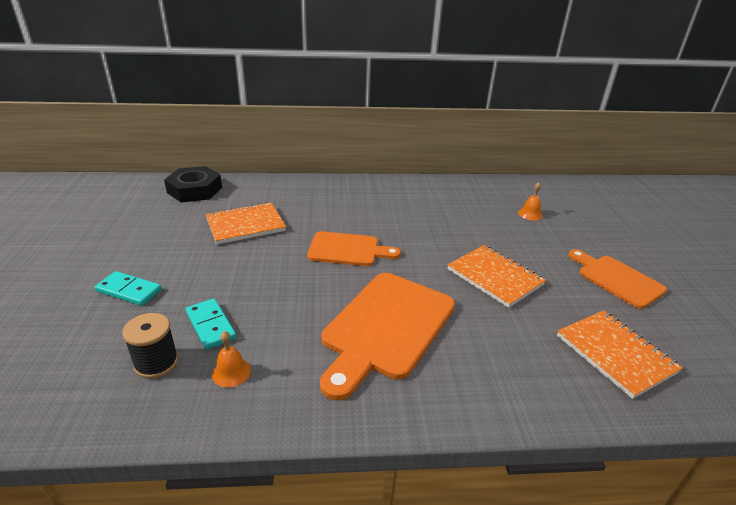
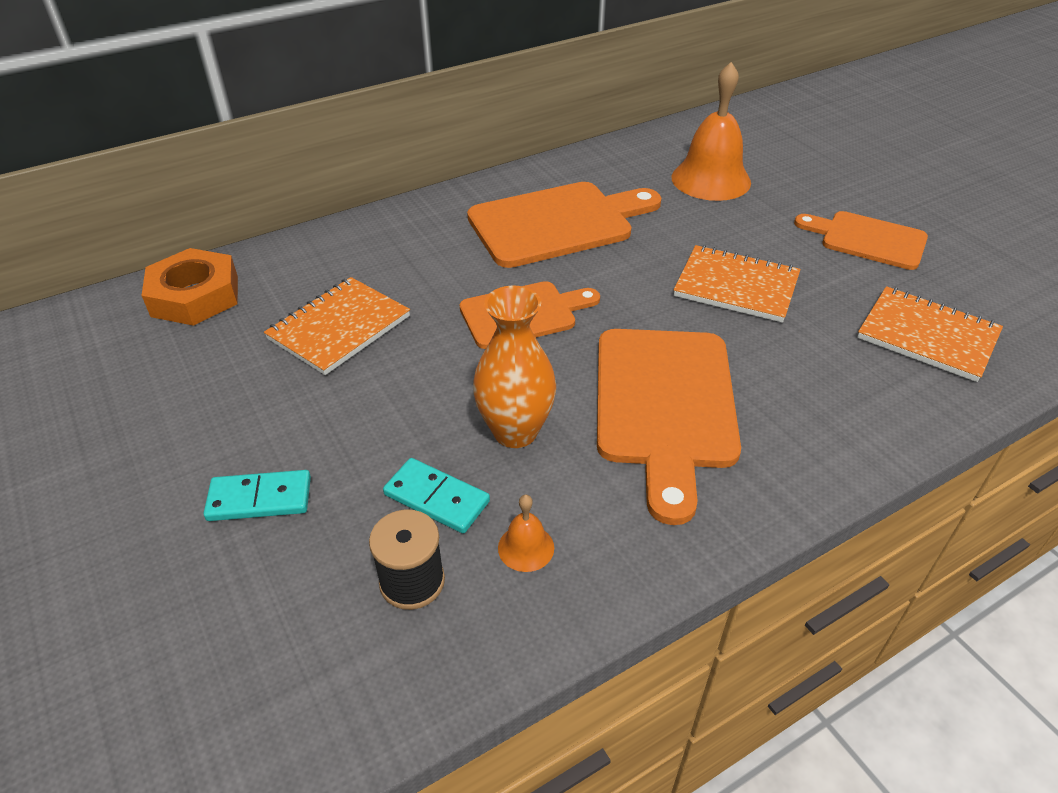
camera: 25 degrees left, 10 degrees up
(195, 190) = (195, 296): black nut -> orange nut
(285, 308) = (515, 431): none -> orange vase
(411, 210) = (557, 223): none -> orange cutting board
(530, 214) = (711, 179): orange bell -> orange bell, size x2.26

